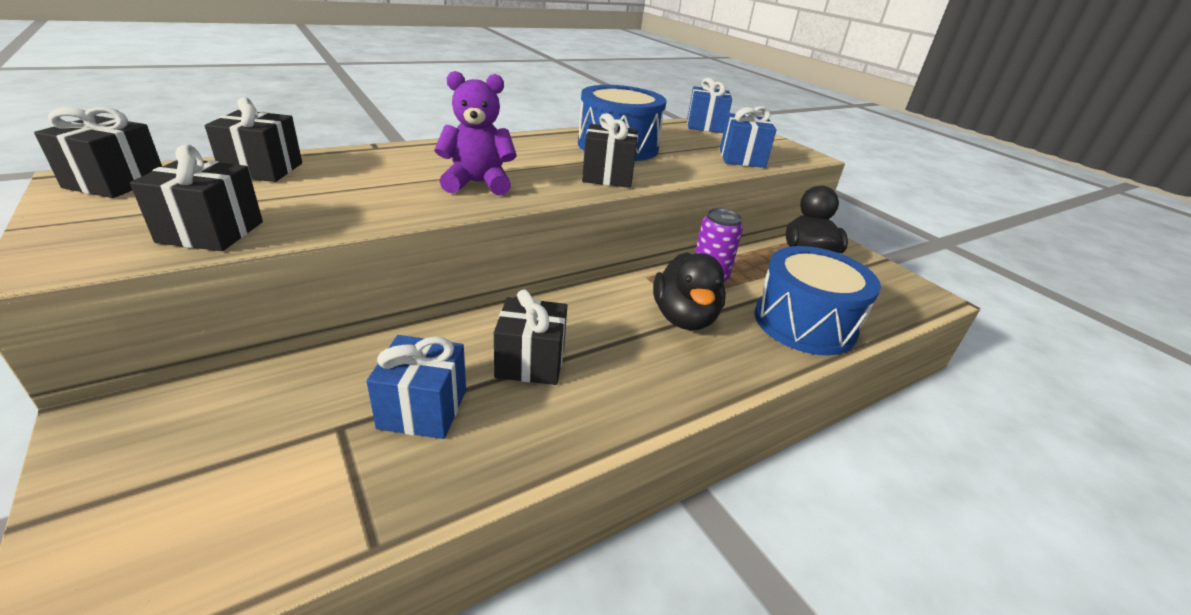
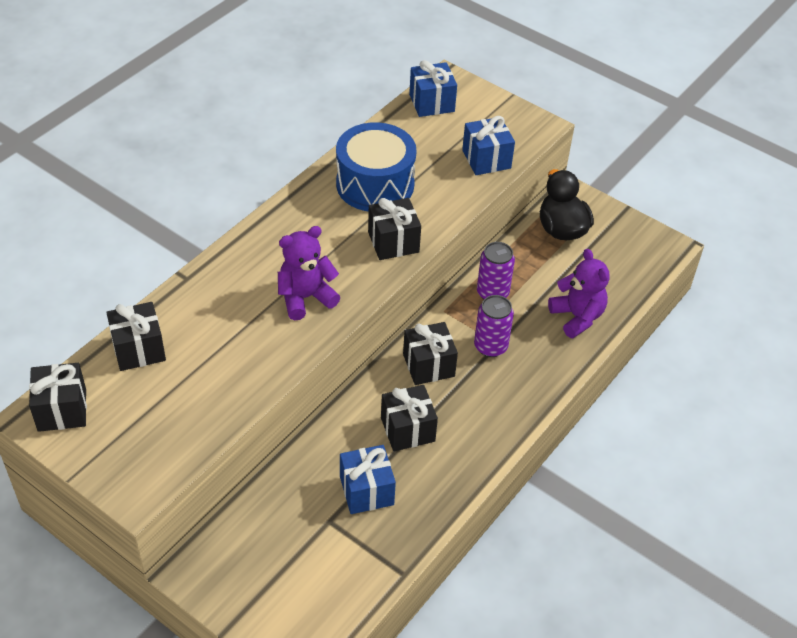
camera: 20 degrees left, 15 degrees up
(211, 232) = (188, 430): black gift -> black gift (428, 365)
(684, 318) = (490, 346): black duck -> purple can
(804, 323) = (577, 317): blue drum -> purple teddy bear

